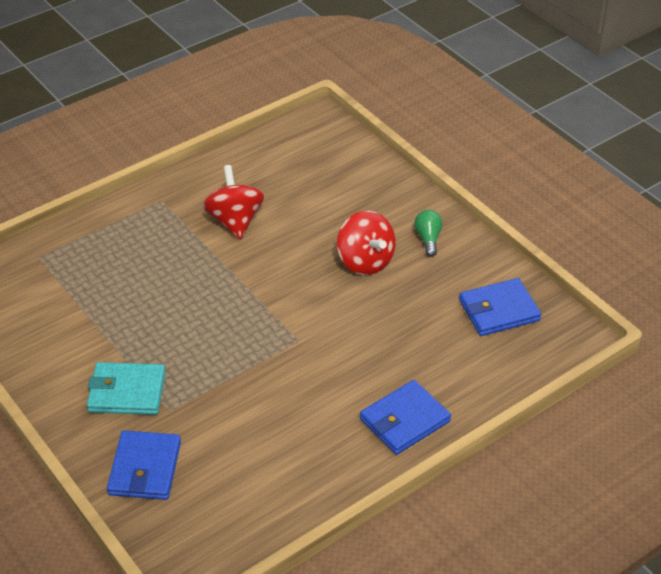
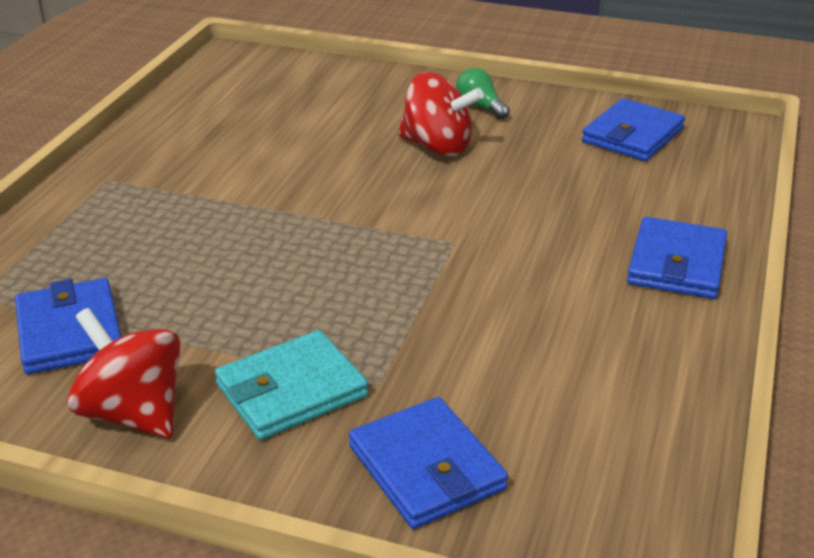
camera: 35 degrees left, 10 degrees down
(61, 301) = (70, 331): none -> blue wallet
(235, 221) = (233, 165): red spinning top -> red spinning top (133, 413)

